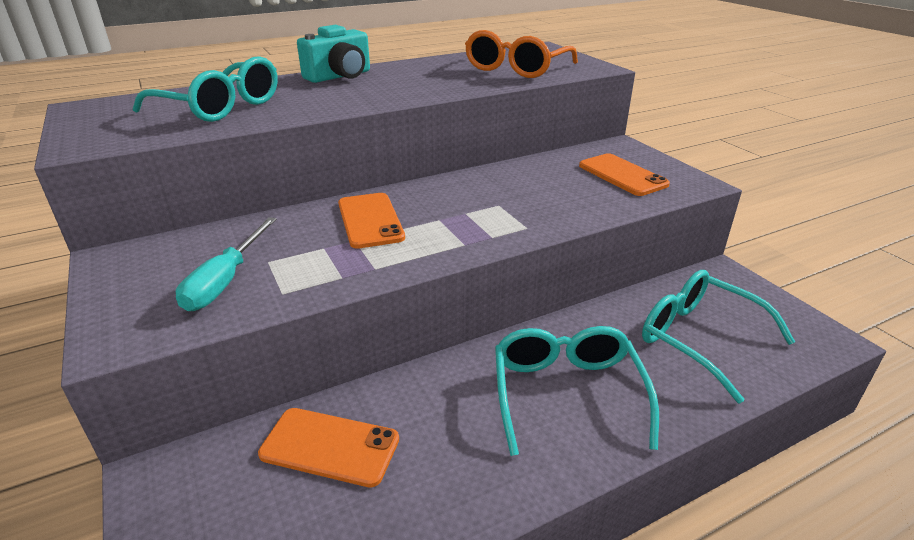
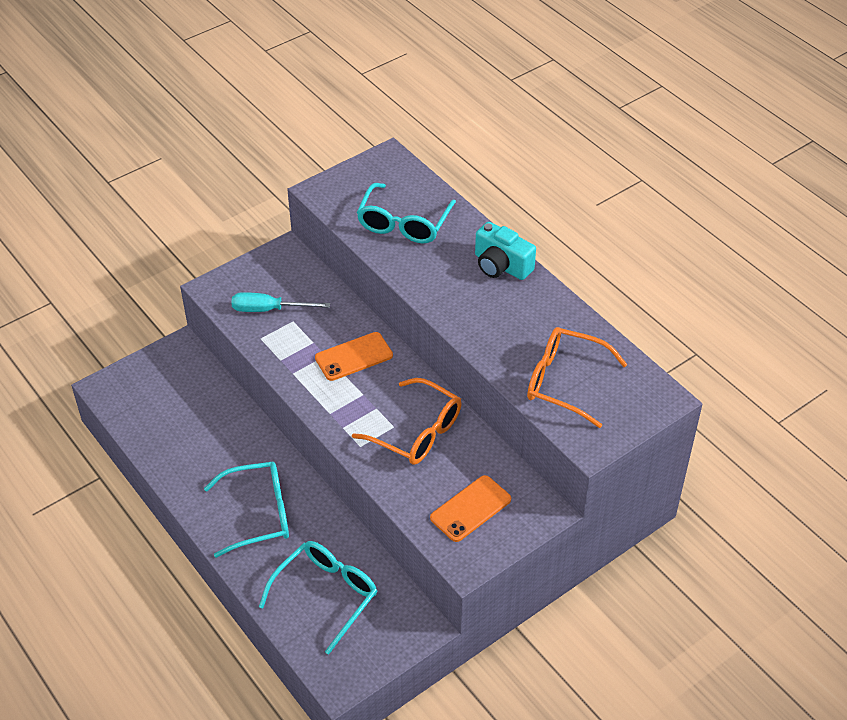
camera: 80 degrees right, 15 degrees up
(330, 446) = (205, 409): orange phone -> none
(511, 192) = (417, 432): none -> orange glasses

